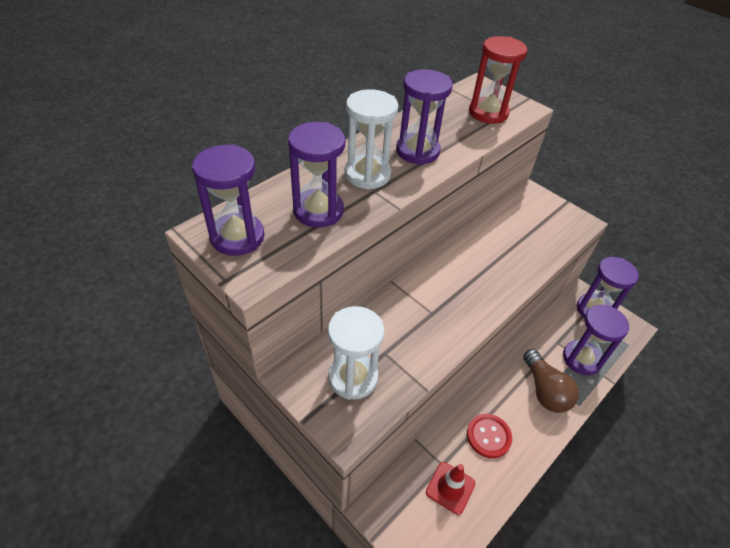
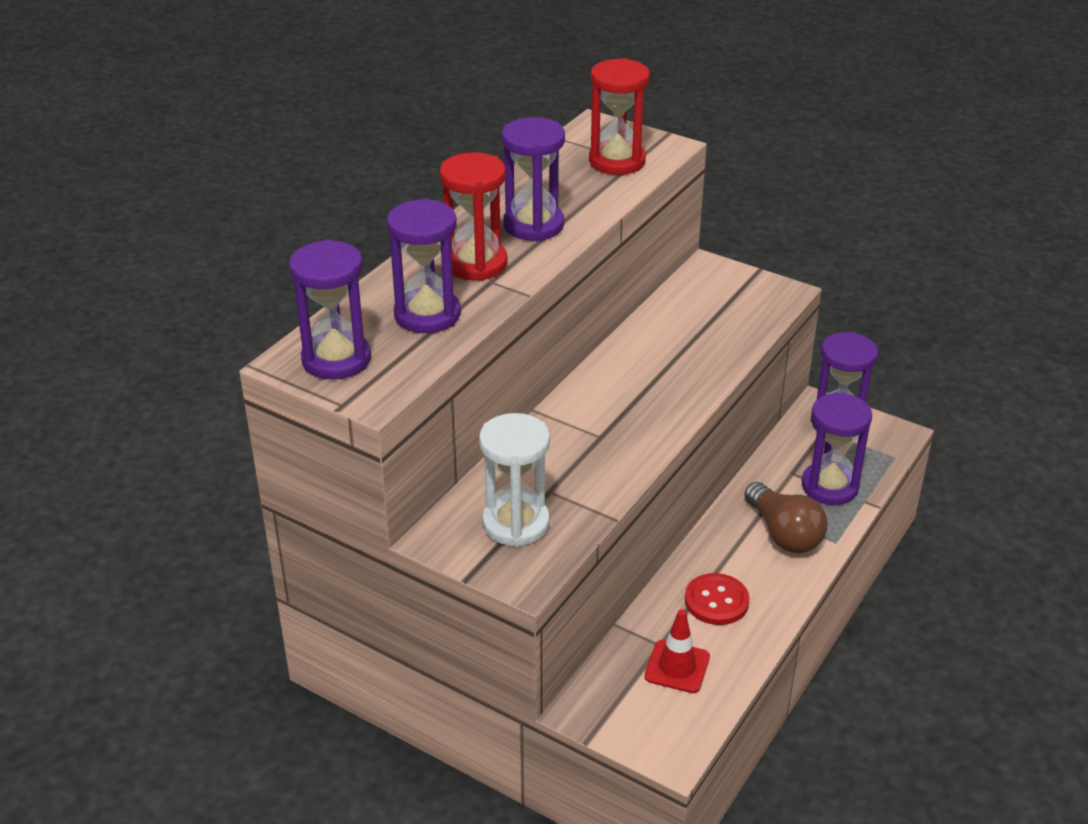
camera: 10 degrees left, 10 degrees down
(367, 174) = (476, 264): white hourglass -> red hourglass

